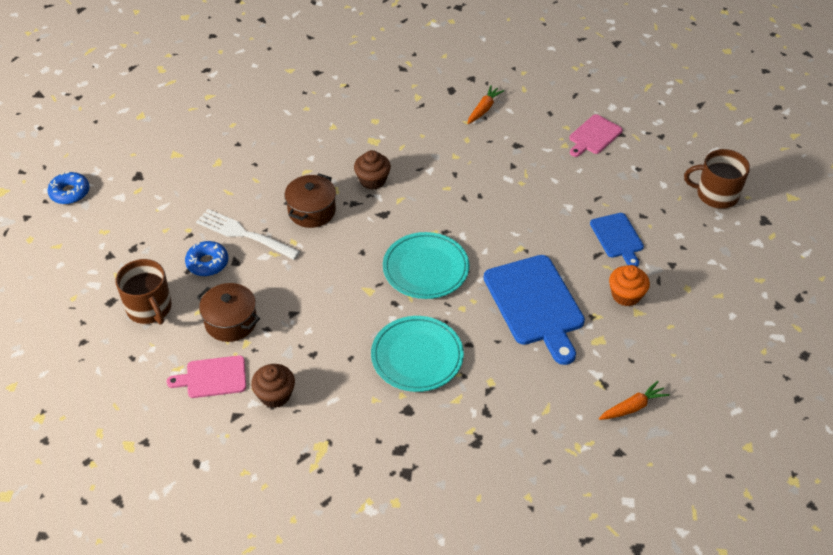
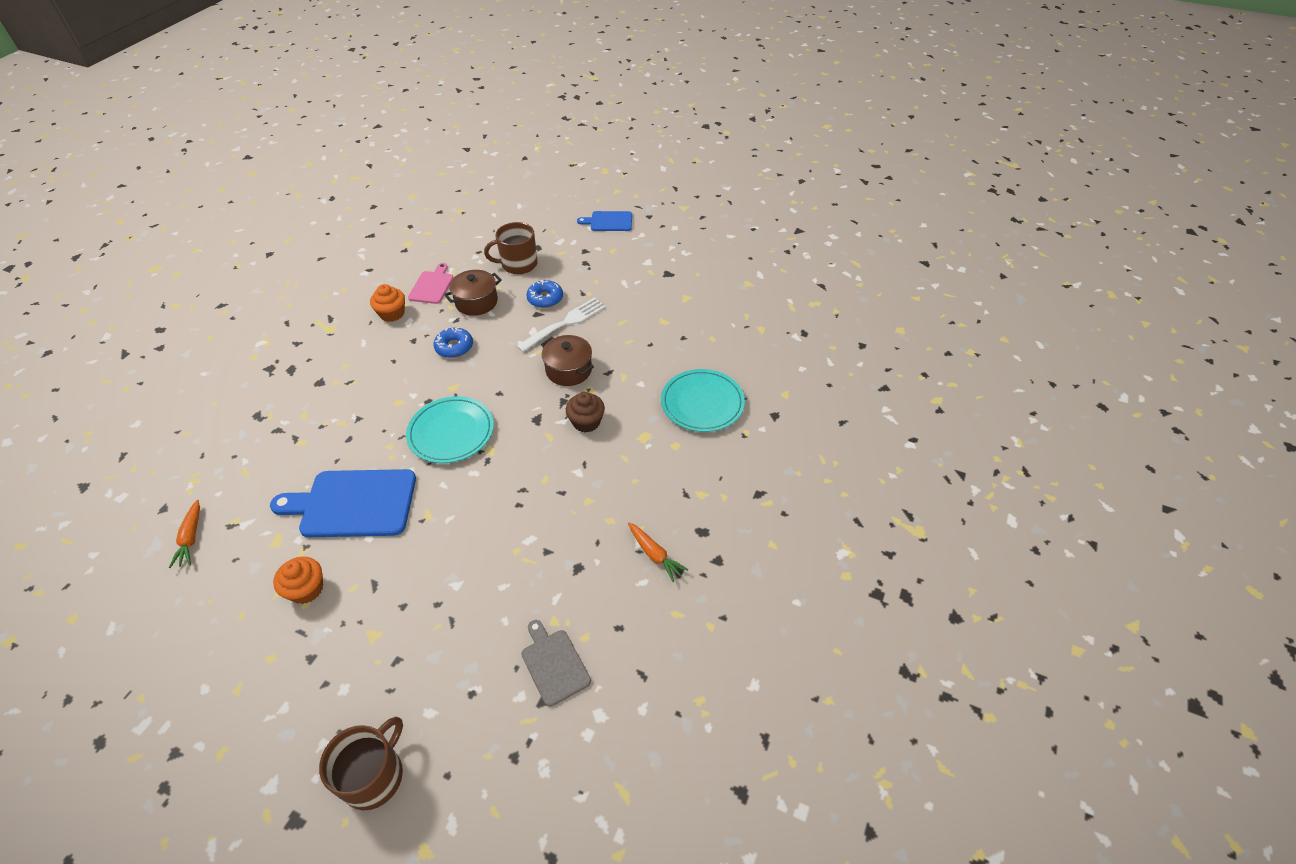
camera: 110 degrees right, 0 degrees up
(70, 193) = (665, 238): blue donut -> blue donut (454, 347)
(275, 395) = (392, 314): brown cupcake -> orange cupcake
(417, 356) = (363, 401): turquoise plate -> turquoise plate (702, 403)
(594, 136) = (554, 664): pink cutting board -> grey cutting board
(617, 237) = (382, 616): blue cutting board -> blue cutting board (609, 221)

